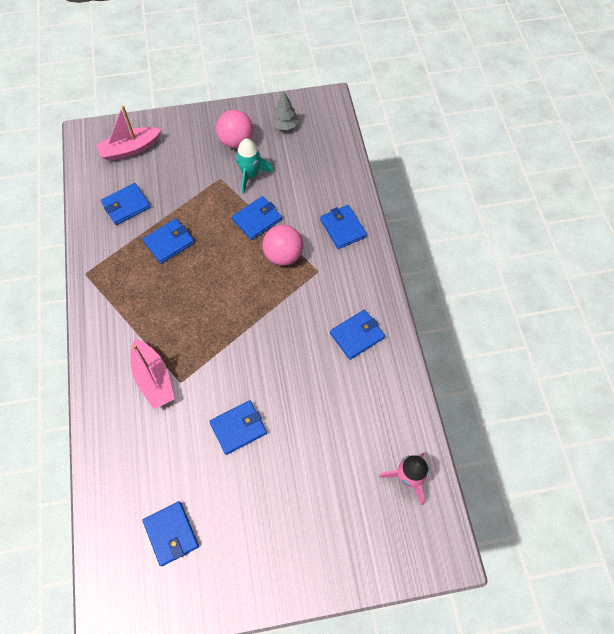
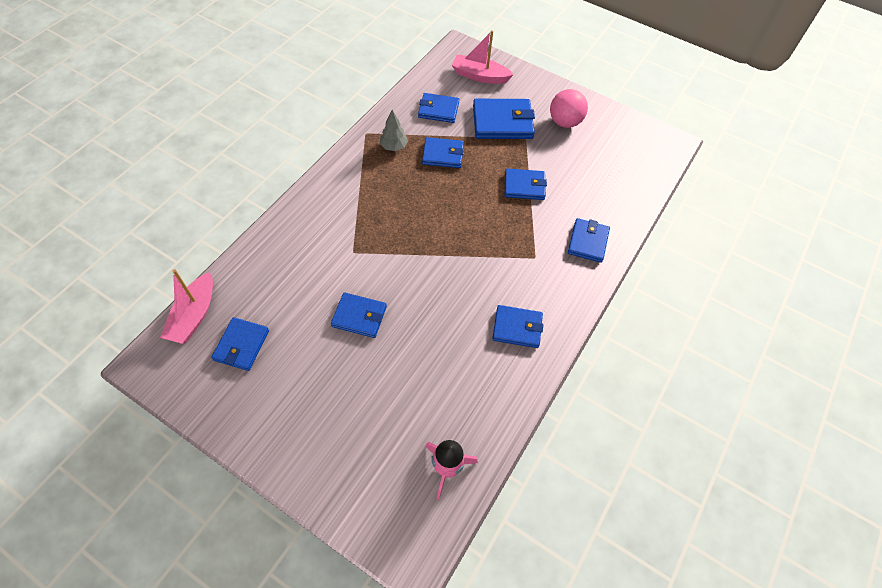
camera: 40 degrees right, 5 degrees down
(153, 379) = (338, 235): pink boat -> pink boat (194, 315)
(189, 177) = (502, 122): none -> blue wallet
(250, 175) = (551, 152): turquoise rocket -> none
(283, 255) = (518, 225): pink ball -> none
(285, 125) = (616, 137): grey tree -> grey tree (394, 147)

